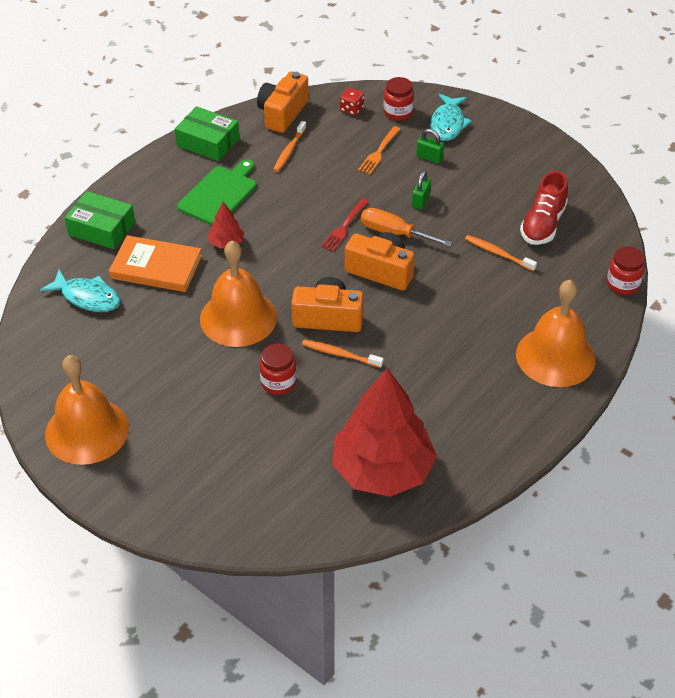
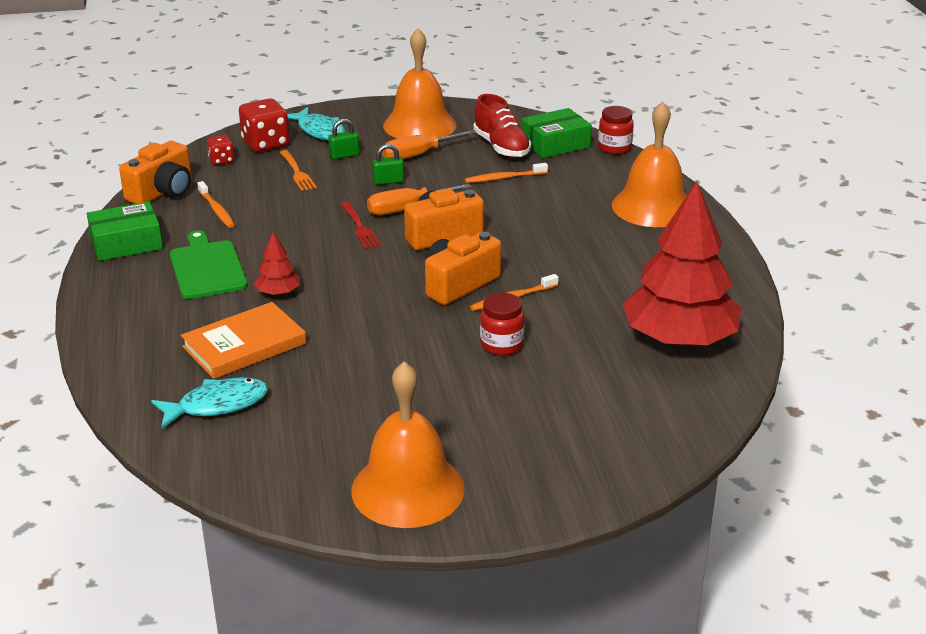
camera: 50 degrees left, 15 degrees down
(101, 228) = (134, 353): green box -> green box (555, 144)
(238, 318) = (386, 329): orange bell -> orange bell (419, 125)
(282, 113) = (163, 192): orange camera -> orange camera turned 120 degrees counterclockwise
(398, 112) = (265, 144): red jar -> red dice
(420, 201) = (388, 181): green padlock -> green padlock turned 75 degrees counterclockwise
(475, 191) = (418, 155): none -> orange screwdriver

